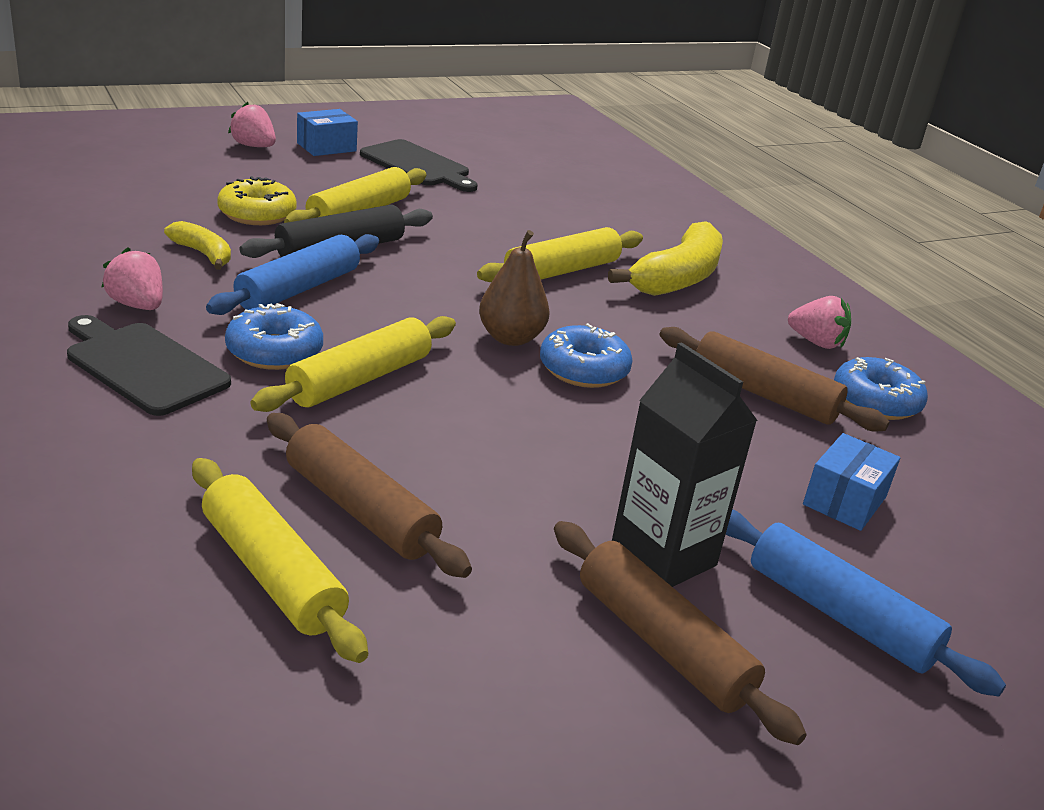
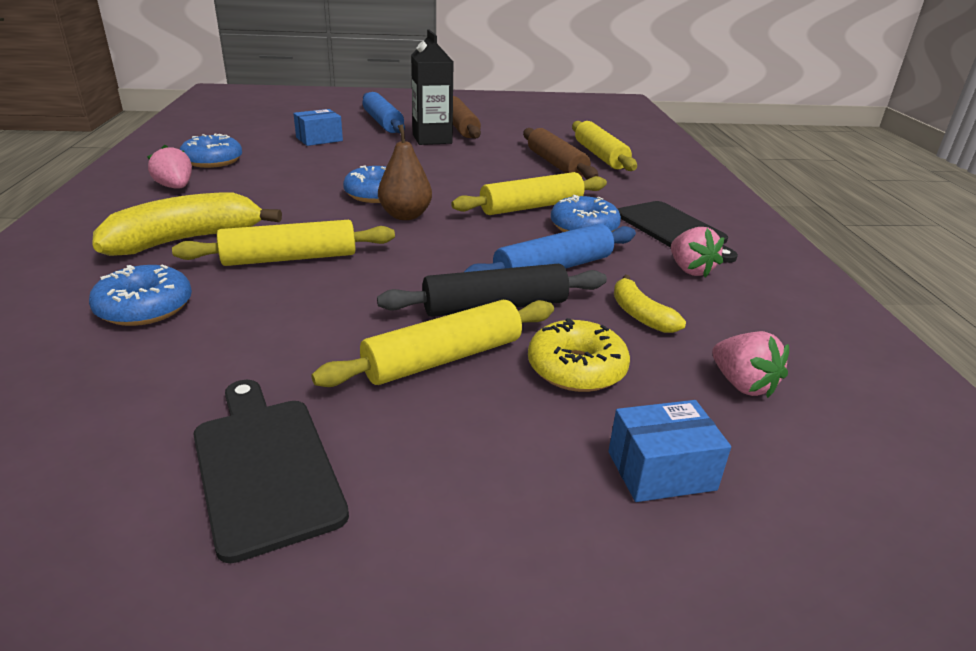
camera: 155 degrees left, 0 degrees up
(254, 146) = (554, 576): pink strawberry -> pink strawberry (742, 385)
(326, 147) = (400, 559): blue box -> blue box (661, 470)
(604, 224) = (145, 308): none -> blue donut
(763, 394) = (278, 171): brown rolling pin -> none

